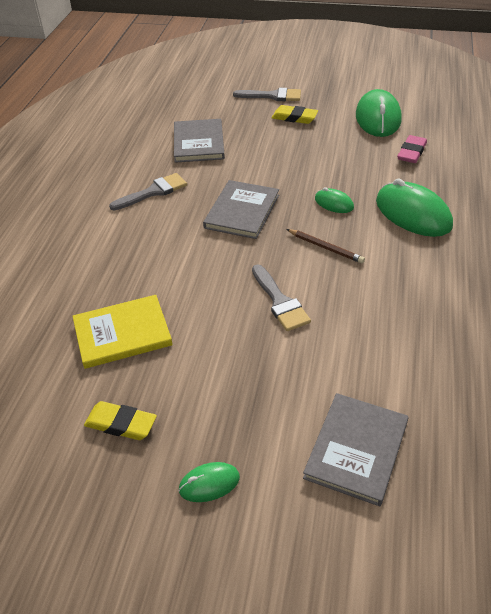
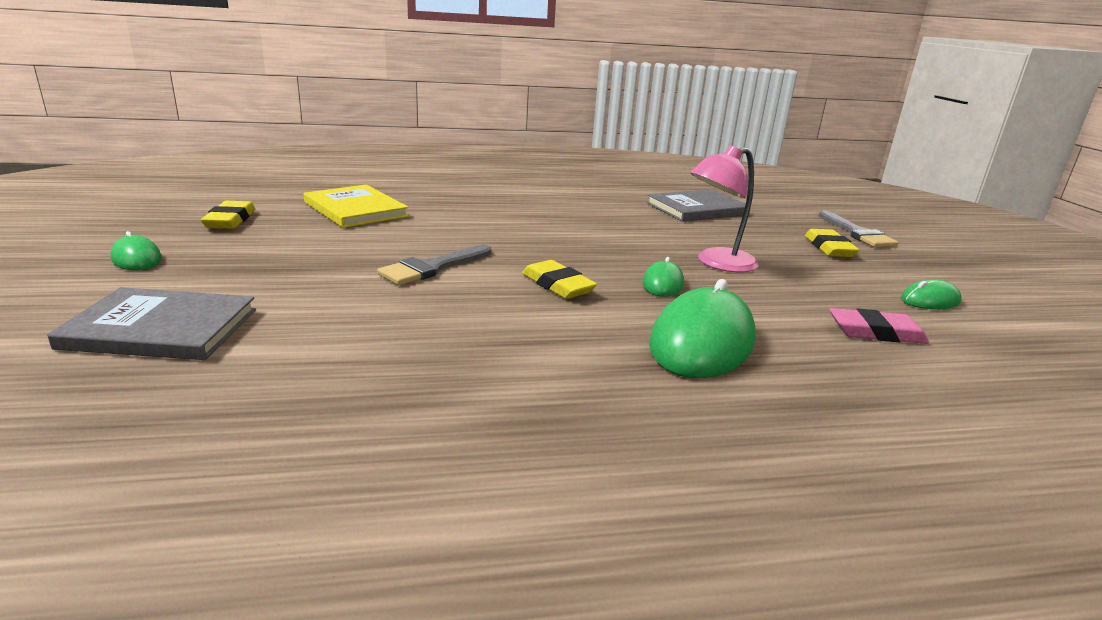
camera: 65 degrees right, 20 degrees down
(153, 192) = (584, 200): grey brush -> none
(242, 211) = (590, 237): grey book -> none
(307, 171) = (717, 263): none -> pink lamp
(325, 248) = (557, 285): brown pencil -> yellow eraser
(378, 118) = (930, 300): green mouse -> green mouse, size x0.50

